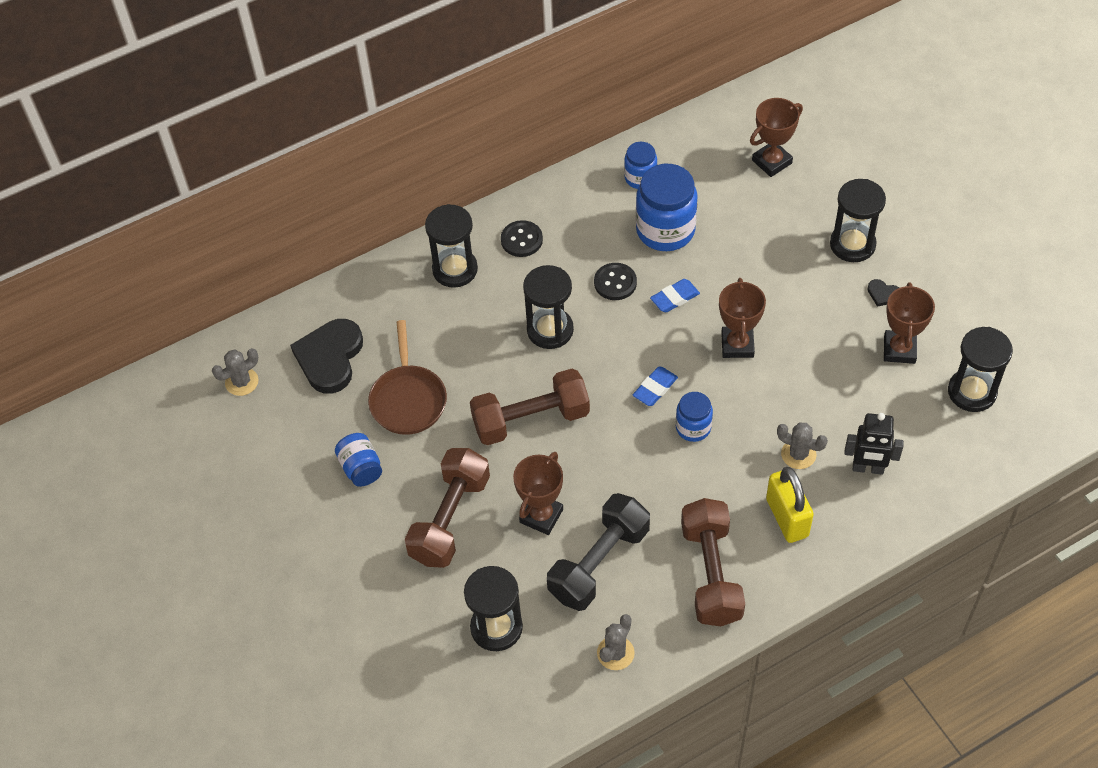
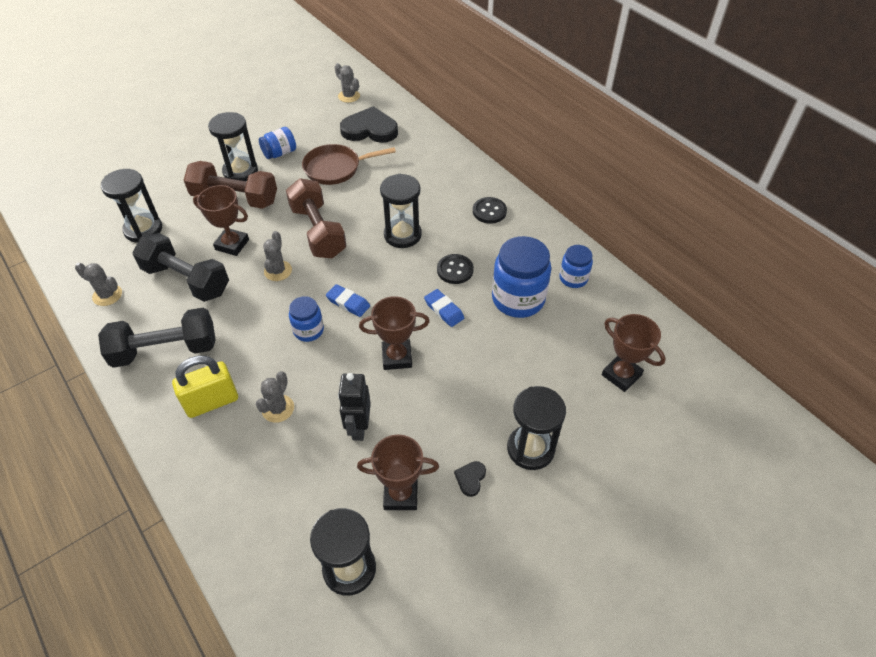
camera: 80 degrees right, 5 degrees down
(455, 269) = (454, 179): black hourglass -> black hourglass (240, 171)
(595, 462) = (278, 271): none -> grey cactus
(711, 573) = (165, 350): brown dumbbell -> black dumbbell
(868, 468) = (259, 467): black robot -> black robot (358, 428)

